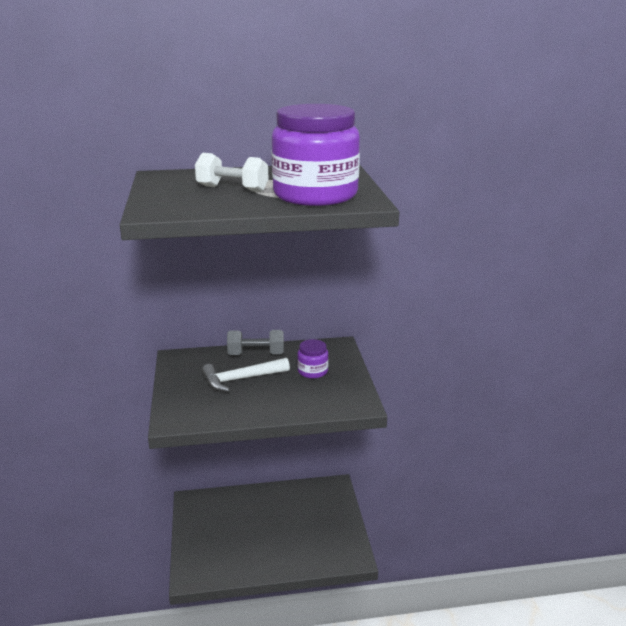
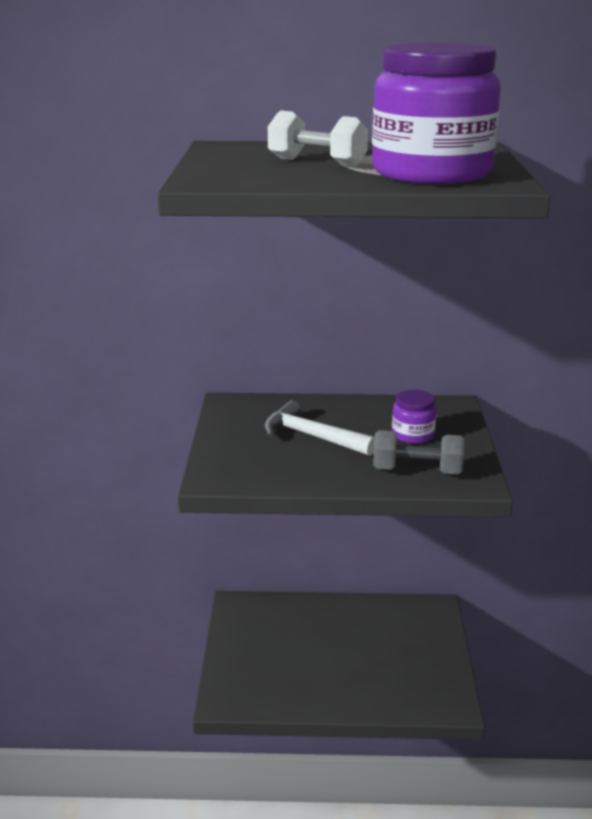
camera: 10 degrees right, 0 degrees up
(240, 379) = (311, 436): white hammer -> white hammer turned 45 degrees clockwise
(256, 354) = (337, 407): grey dumbbell -> grey dumbbell (417, 471)

